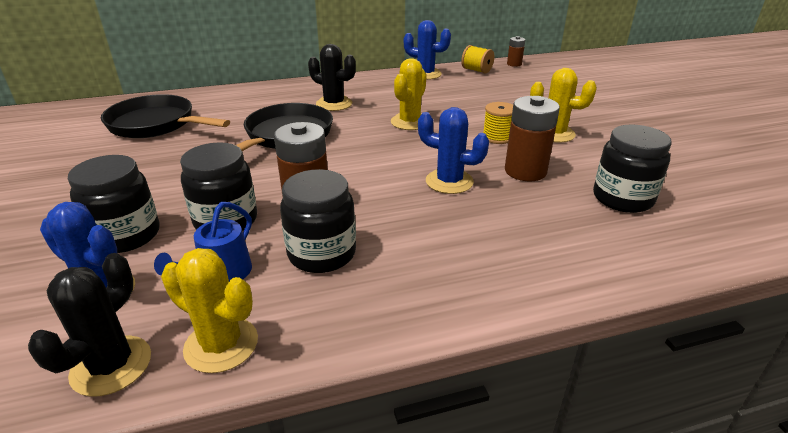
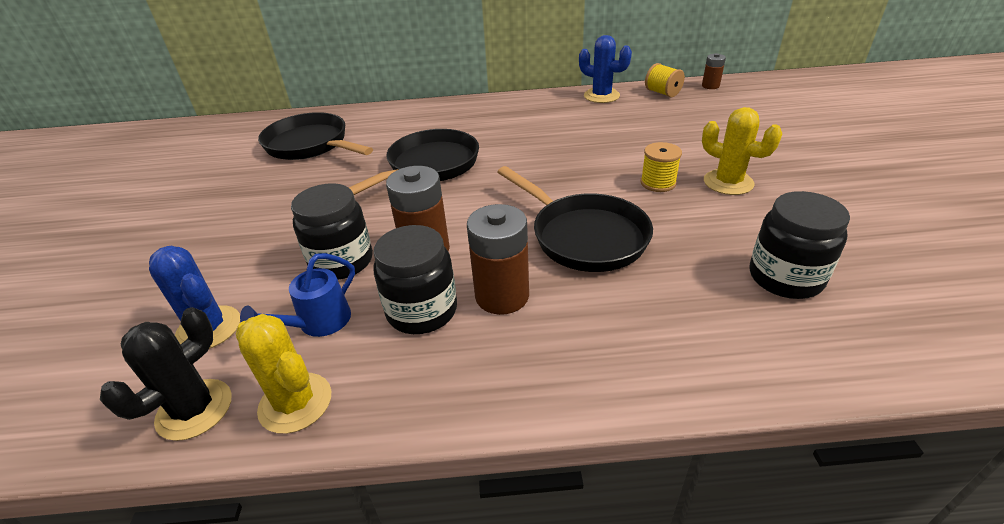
camera: 15 degrees right, 5 degrees up
(126, 235) = (248, 269): black jar -> none
(334, 104) = (490, 129): black cactus -> none
(410, 122) = (564, 157): yellow cactus -> none
(449, 182) = (584, 236): blue cactus -> black pan
(525, 171) = (676, 230): brown battery -> brown battery (502, 296)

